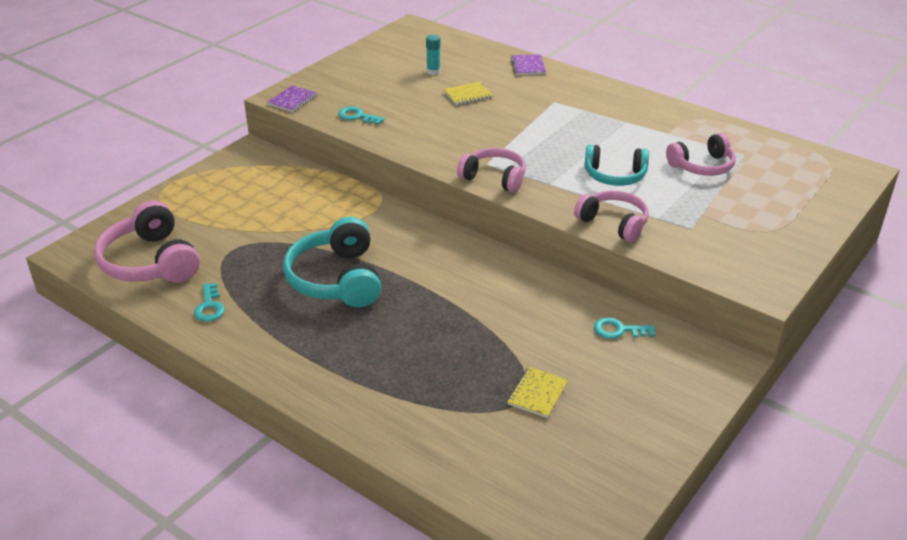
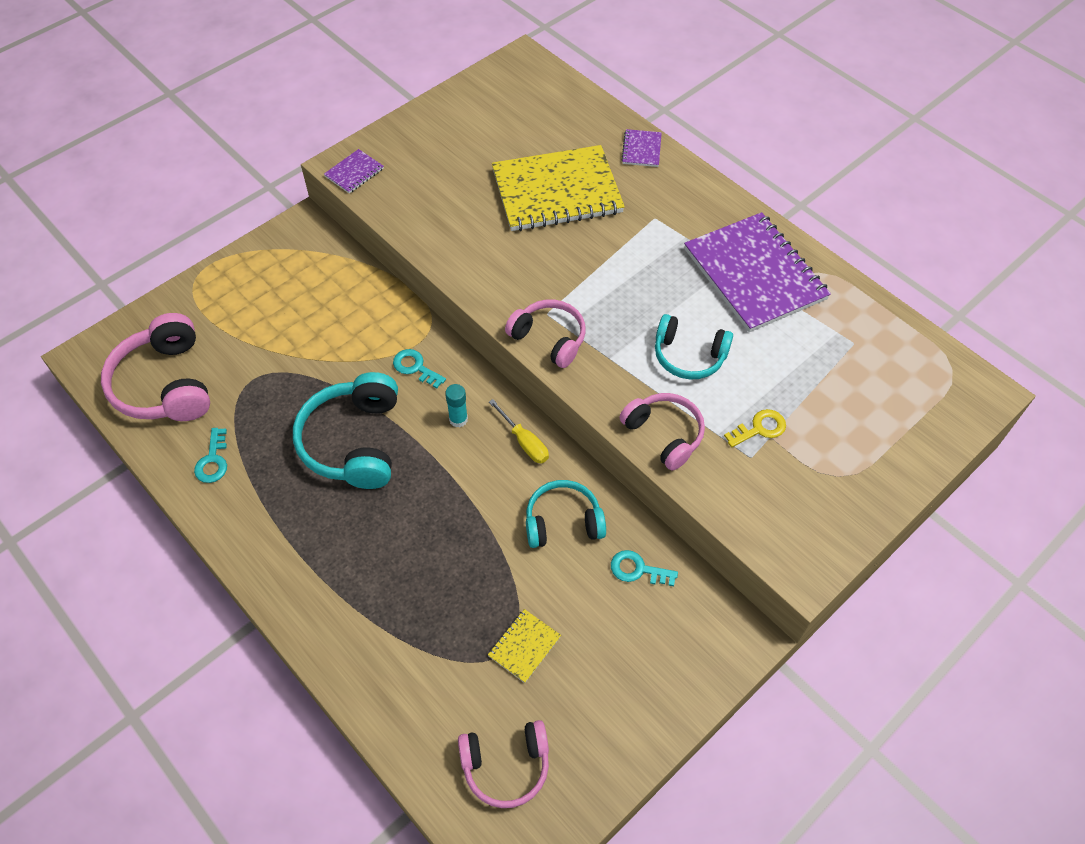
camera: 10 degrees right, 20 degrees up
(357, 116) = (420, 211): turquoise key -> turquoise key (415, 367)
(433, 71) = (527, 144): turquoise glue stick -> turquoise glue stick (458, 419)
(468, 95) = (557, 191): yellow notebook -> yellow notebook, size x2.38
(489, 262) = (524, 442): none -> yellow screwdriver
(541, 308) = (563, 522): none -> turquoise headphones
(648, 125) = (754, 274): none -> purple notebook
(691, 211) = (760, 428): none -> yellow key
(702, 166) = (797, 355): pink headphones -> pink headphones (506, 765)

